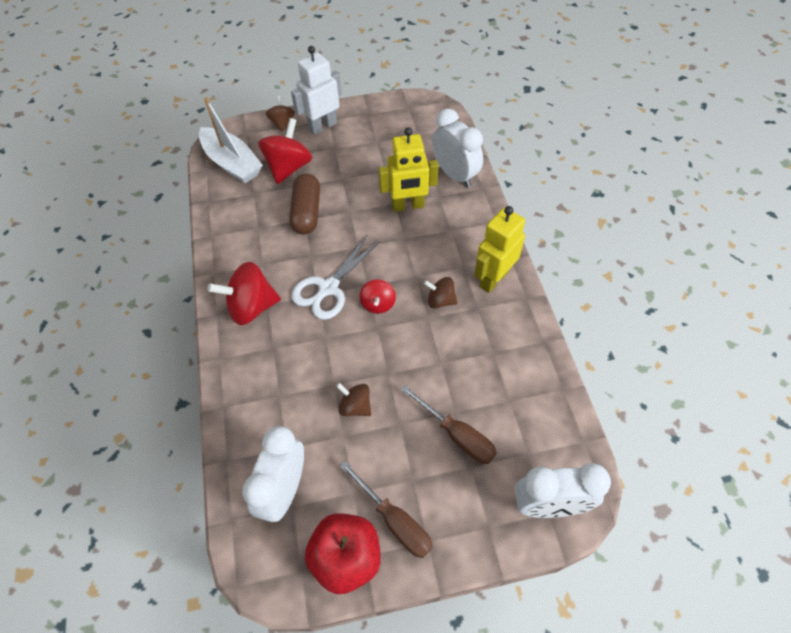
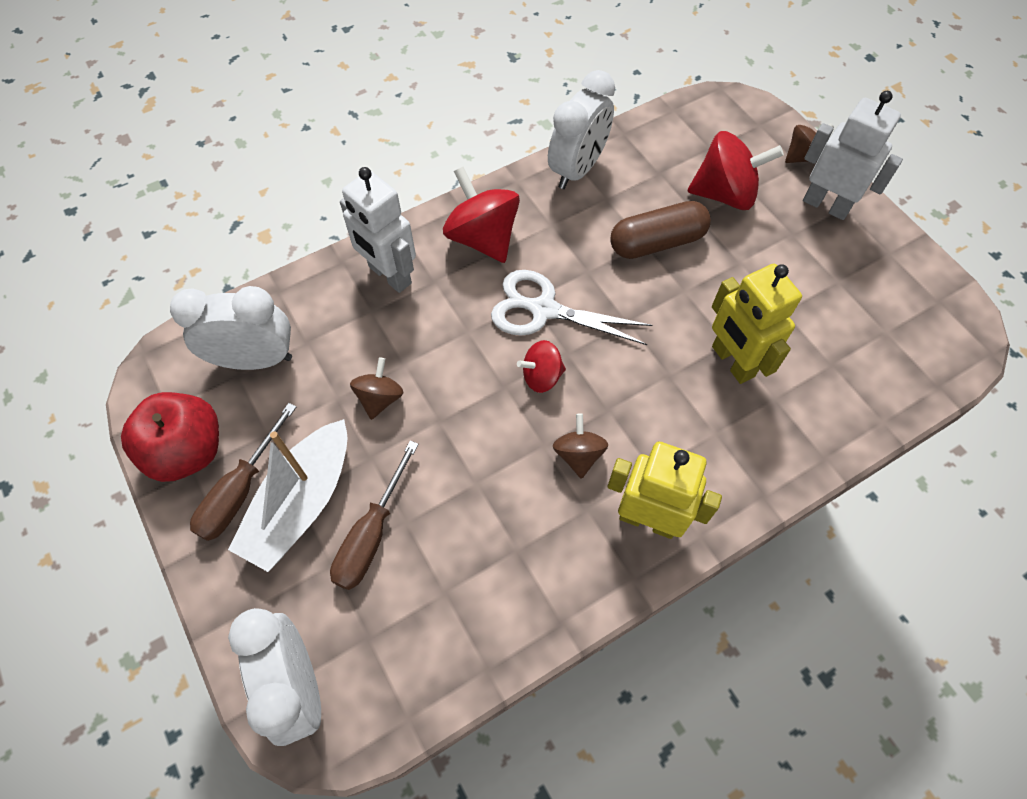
camera: 70 degrees right, 5 degrees up
(232, 163) = (697, 131): white boat -> white boat (302, 503)
(253, 375) = (389, 275): none -> white robot
(454, 175) = (830, 409): white clock -> white clock (577, 169)

